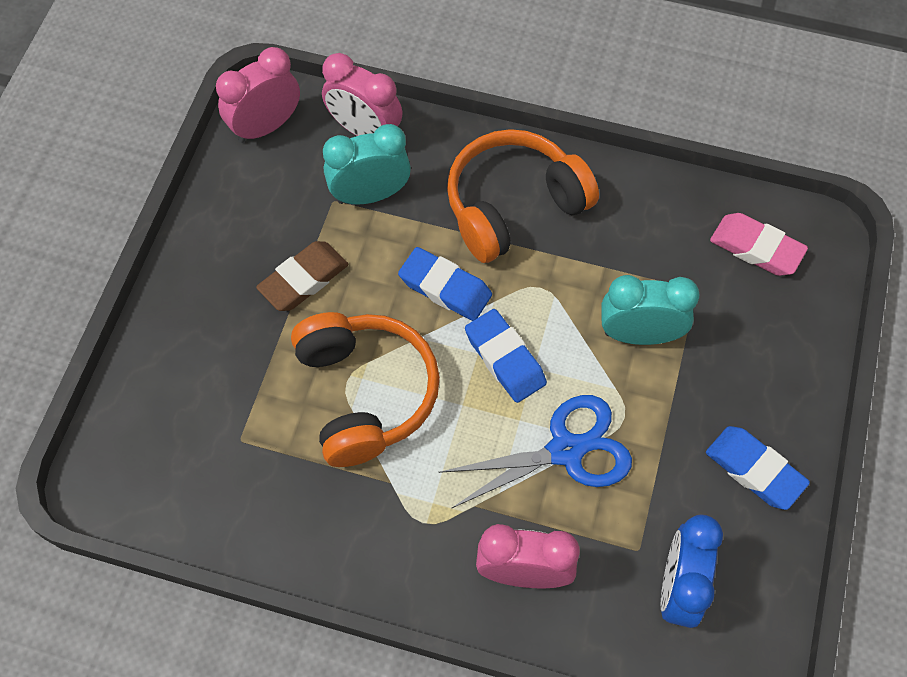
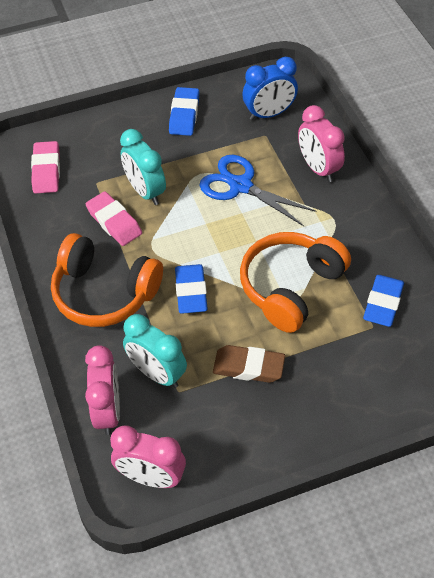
camera: 125 degrees left, 10 degrees down
(505, 359) = (211, 238): blue eraser -> blue eraser (383, 303)
(612, 272) = (114, 222): none -> pink eraser

